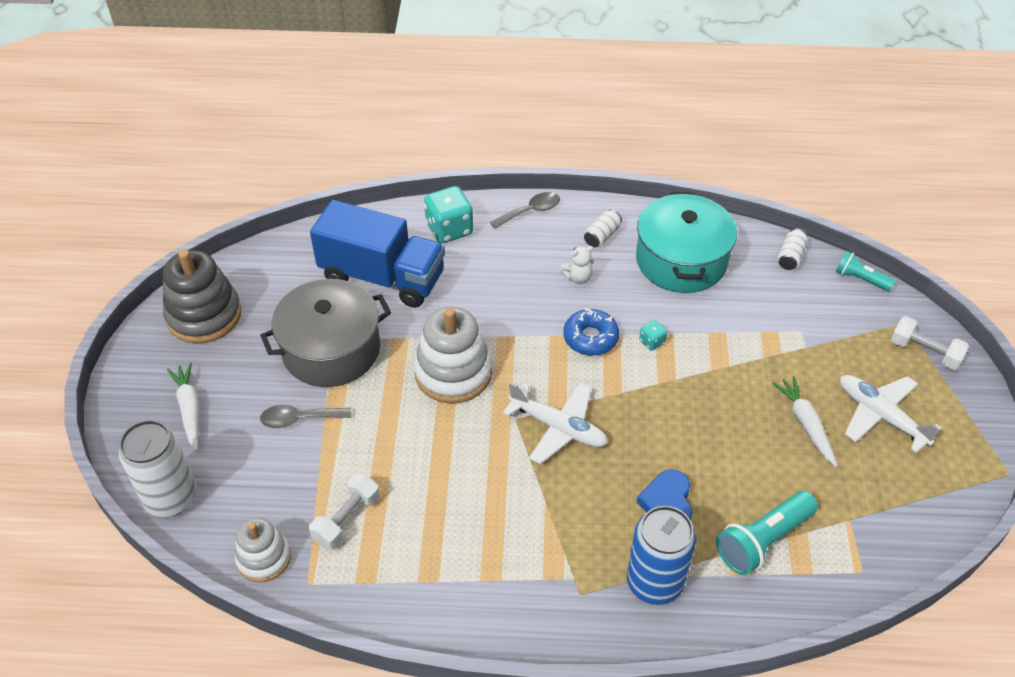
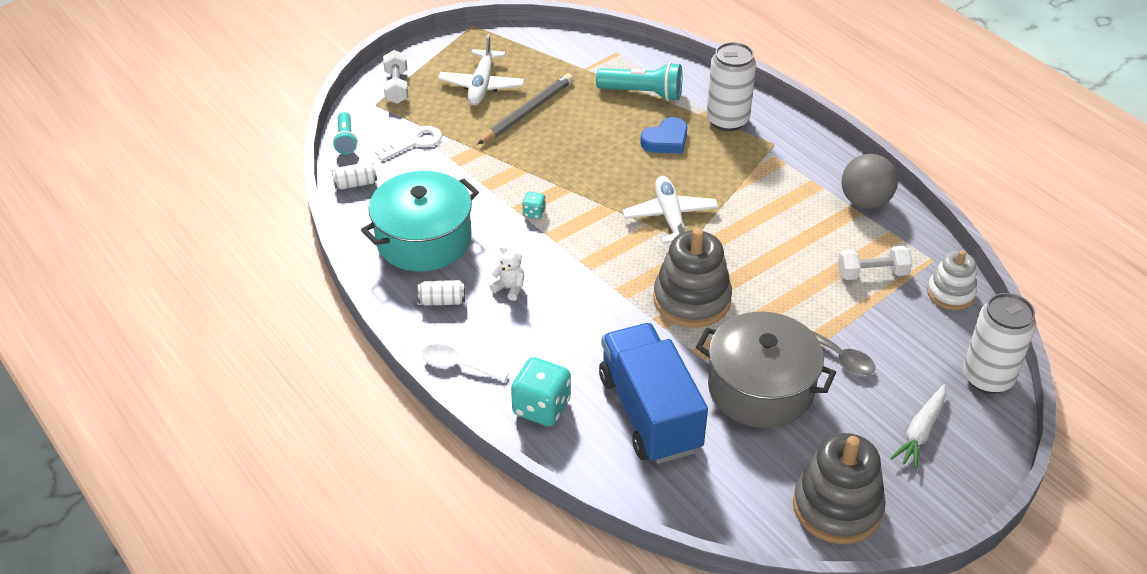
camera: 130 degrees left, 5 degrees down
(429, 599) = (865, 201): none -> grey ball
(453, 373) = (691, 300): white stacking toy -> grey stacking toy
(530, 211) = (458, 365): grey spoon -> white spoon
(590, 338) = (567, 246): blue donut -> none
(654, 582) = (727, 120): blue can -> white can
(805, 424) = (527, 112): white carrot -> grey pencil
(820, 320) = (415, 143): none -> white key

